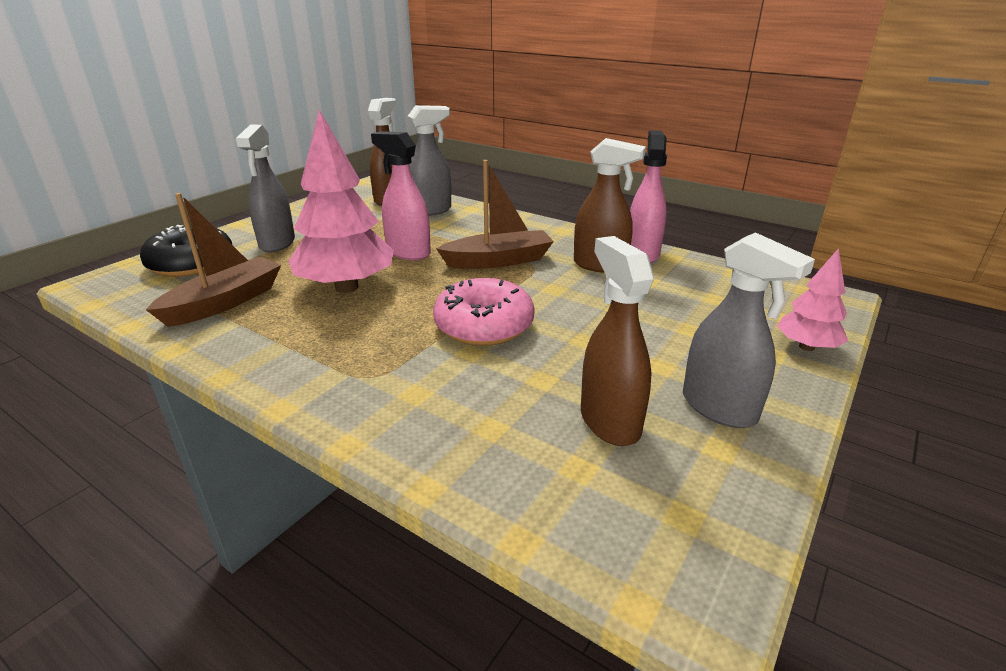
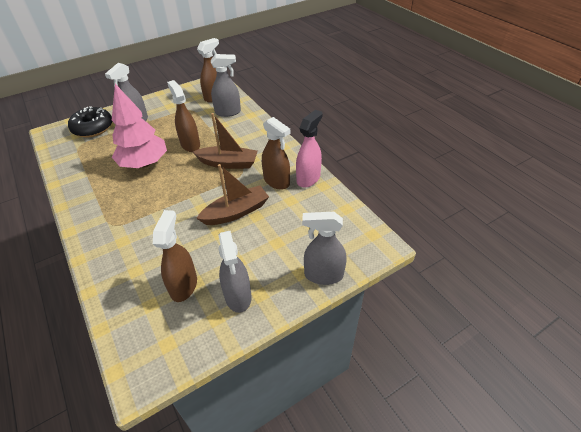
camera: 25 degrees right, 15 degrees up
(224, 302) = (89, 159): brown boat -> brown boat (236, 212)
(408, 252) = (190, 145): pink spray bottle -> brown spray bottle
(484, 326) = (182, 209): pink donut -> none
(806, 347) = (323, 275): pink tree -> grey spray bottle

